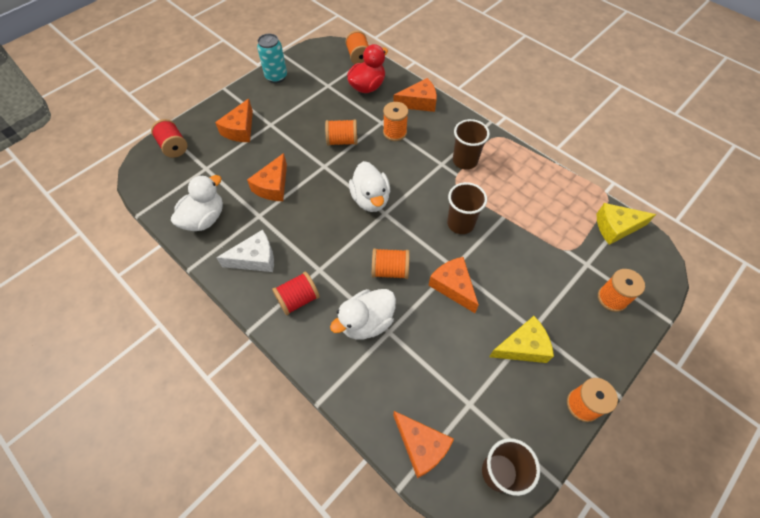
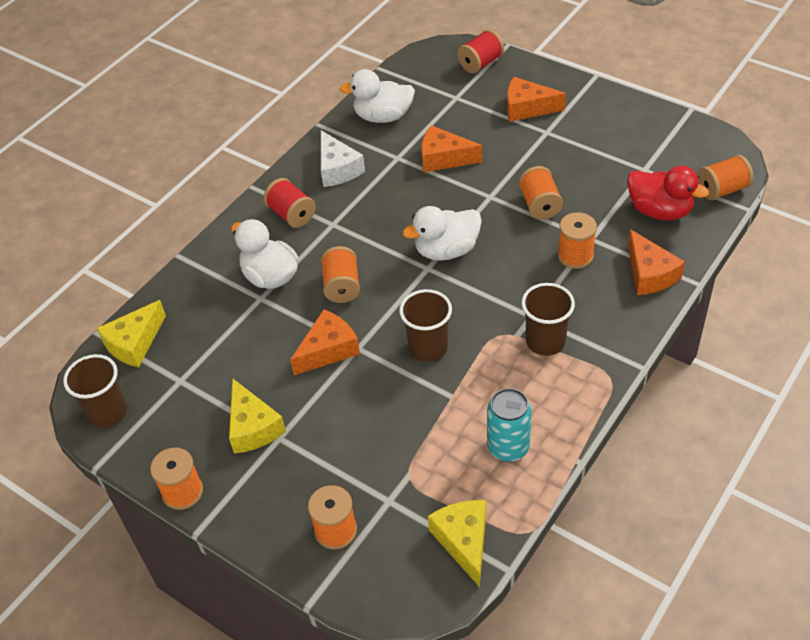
camera: 85 degrees right, 10 degrees down
(204, 219) = (383, 116): white duck -> white duck turned 150 degrees clockwise
(276, 77) = (638, 115): turquoise can -> turquoise can (508, 447)
(421, 446) = (134, 343): orange cheese -> yellow cheese

